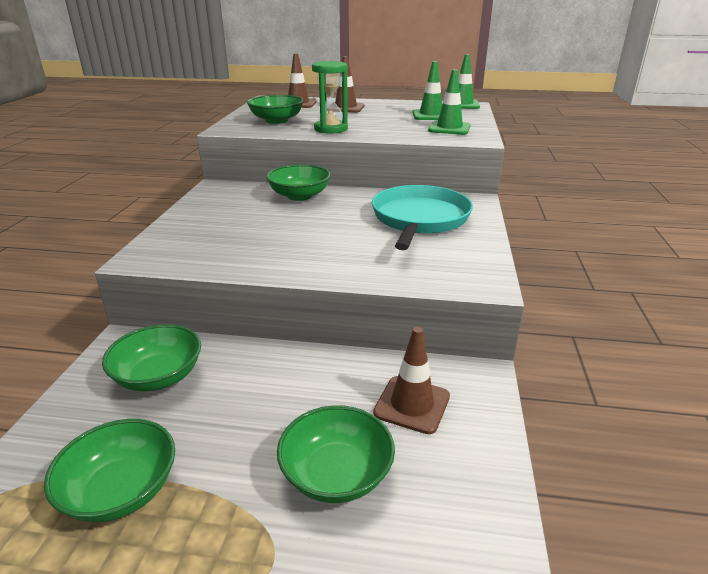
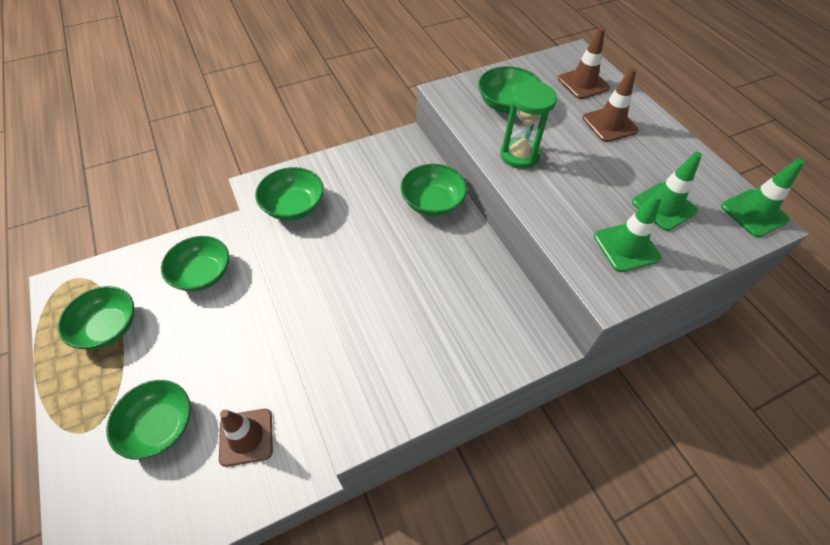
camera: 55 degrees right, 25 degrees up
(202, 248) = (294, 206): none -> green bowl
(419, 219) = (454, 317): turquoise pan -> none

